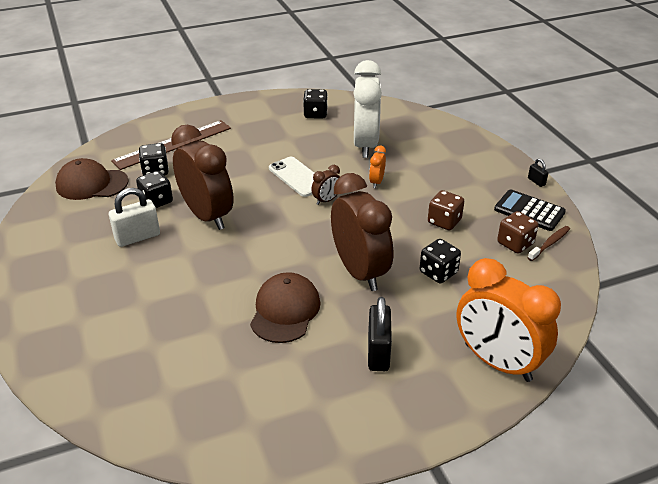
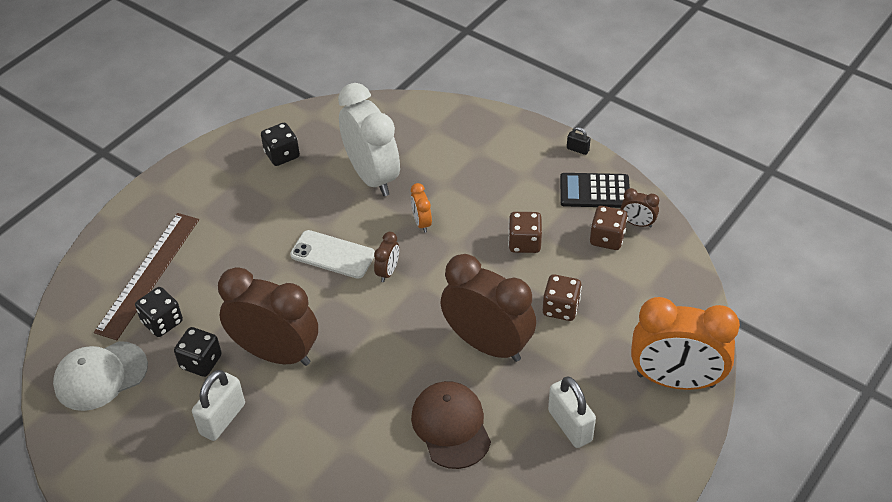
camera: 30 degrees left, 10 degrees up
(91, 184) = (100, 376): brown cap -> white cap
(378, 353) = (570, 426): black padlock -> white padlock
(438, 272) = (561, 308): black dice -> brown dice
(549, 244) = (637, 223): brown toothbrush -> brown clock

